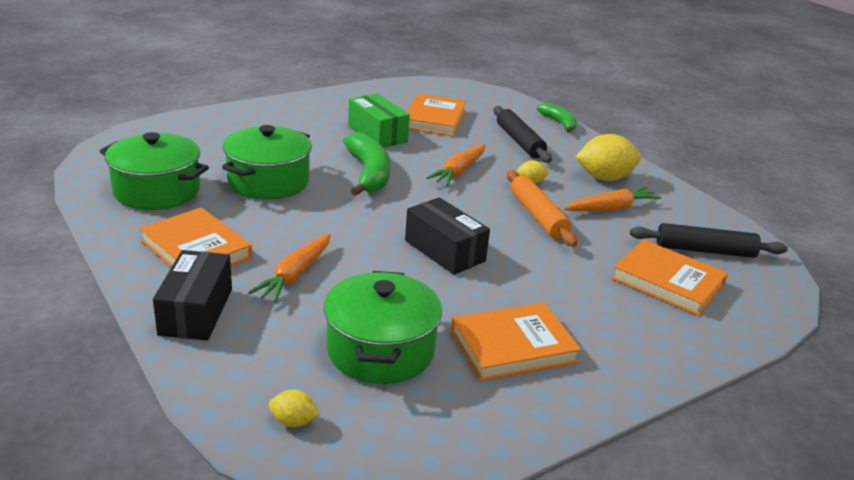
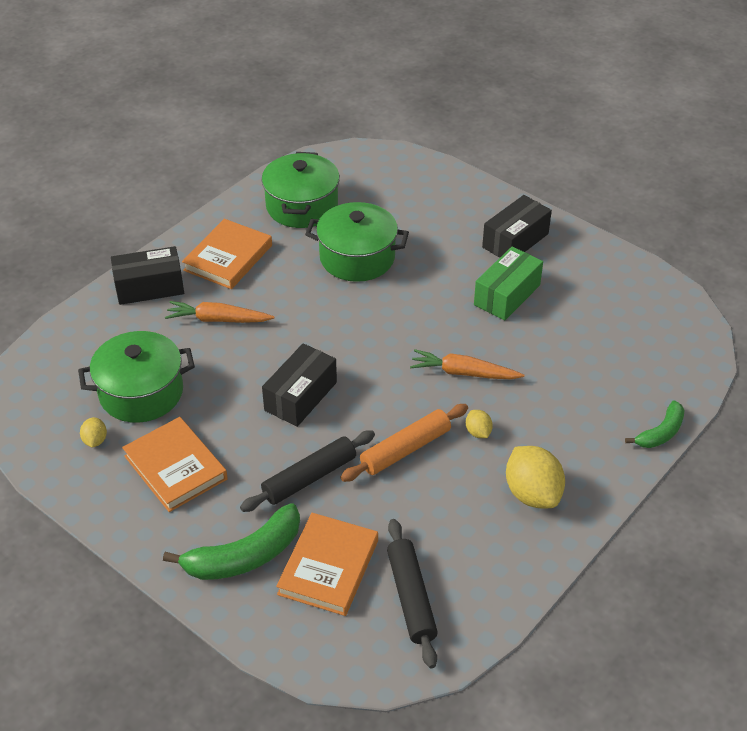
camera: 75 degrees right, 15 degrees up
(293, 422) = (50, 372): yellow lemon -> yellow lemon (95, 440)
(313, 115) = (515, 240): none -> black box
(369, 174) = (414, 313): green banana -> green banana (244, 556)
(434, 119) = (579, 326): orange book -> none
(519, 141) = (575, 406): black rolling pin -> black rolling pin (309, 477)
(611, 208) = (459, 507): orange carrot -> none

